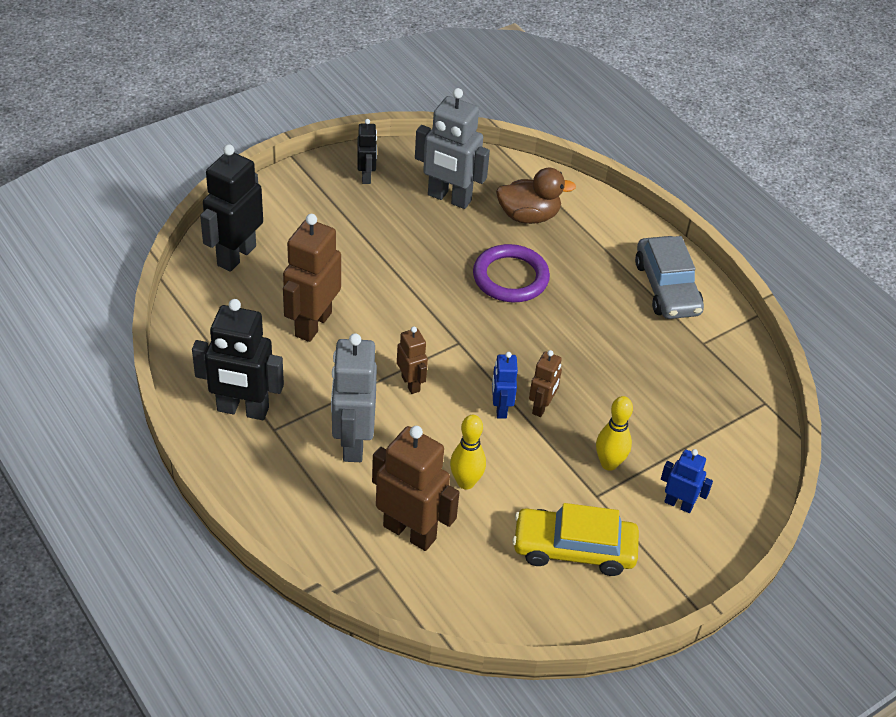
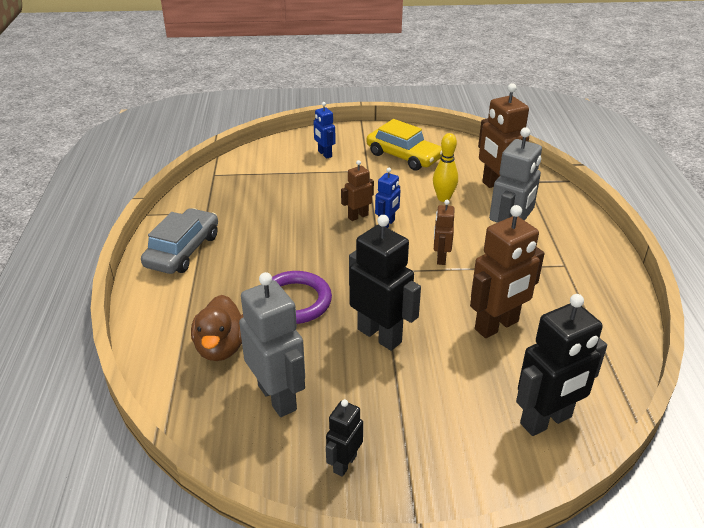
camera: 145 degrees left, 10 degrees down
(242, 410) = (586, 284): black robot -> black robot (380, 335)
(528, 216) = (221, 347): brown duck -> brown duck turned 120 degrees counterclockwise
(609, 463) = (344, 179): yellow bowling pin -> none

